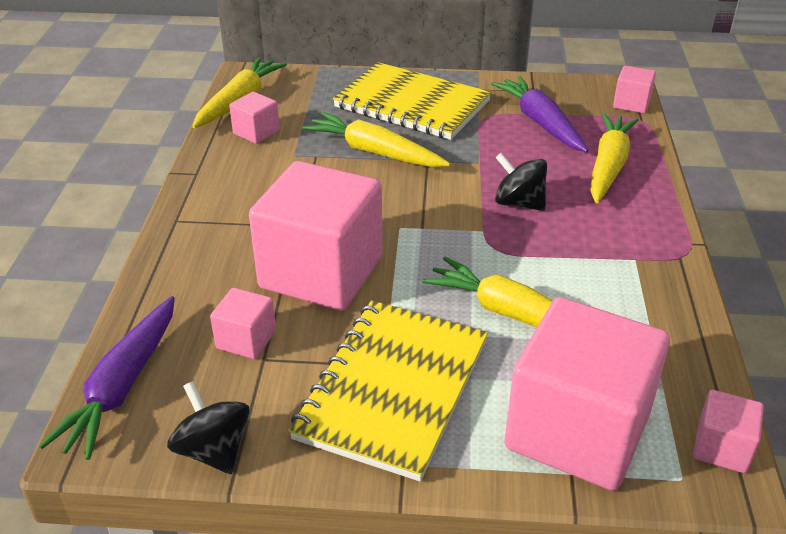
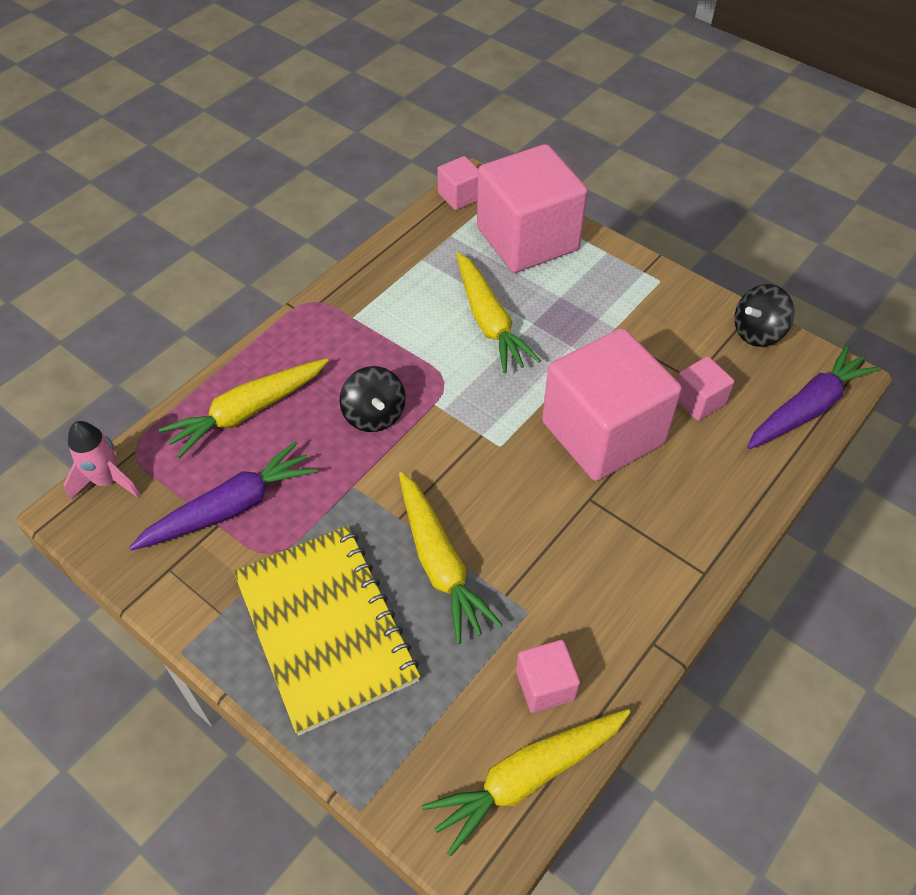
camera: 145 degrees left, 15 degrees up
(213, 450) = (757, 332): black spinning top -> black spinning top turned 60 degrees clockwise
(393, 389) = (617, 314): yellow notebook -> none
(540, 123) = (230, 507): purple carrot -> purple carrot turned 135 degrees counterclockwise
(631, 104) = (107, 481): pink cube -> pink rocket

